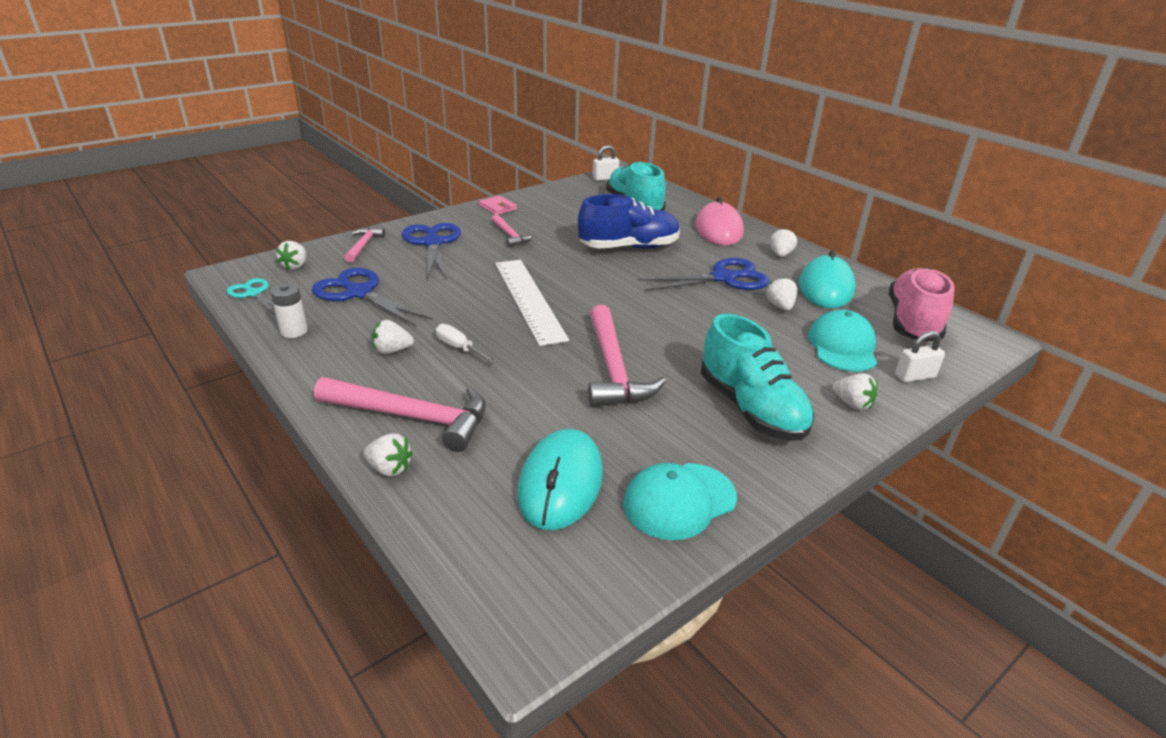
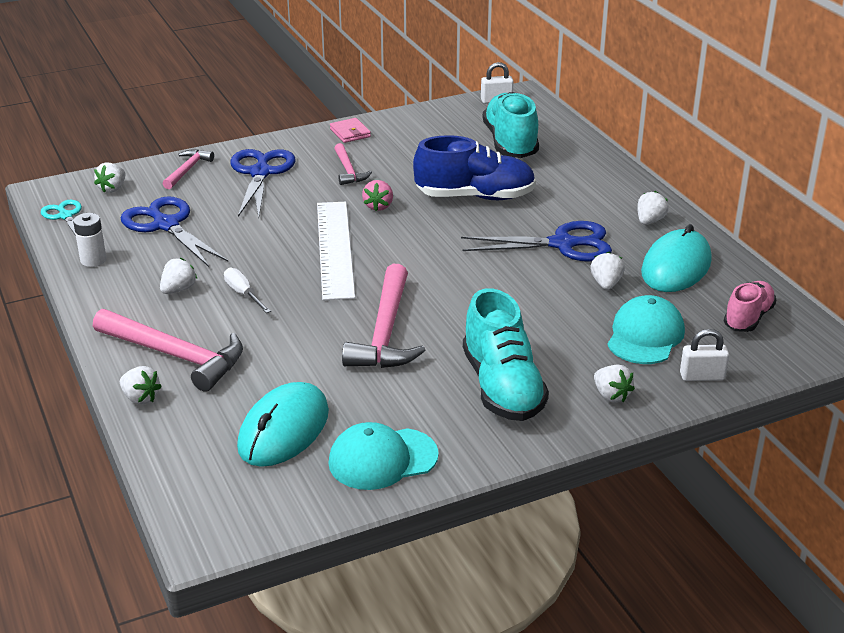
camera: 15 degrees right, 0 degrees up
(392, 350) = (178, 289): white strawberry -> white strawberry turned 120 degrees clockwise
(550, 261) = (378, 206): none -> pink strawberry
(718, 229) = (595, 182): pink mouse -> none
(912, 322) = (748, 318): pink shoe -> pink shoe, size x0.61

